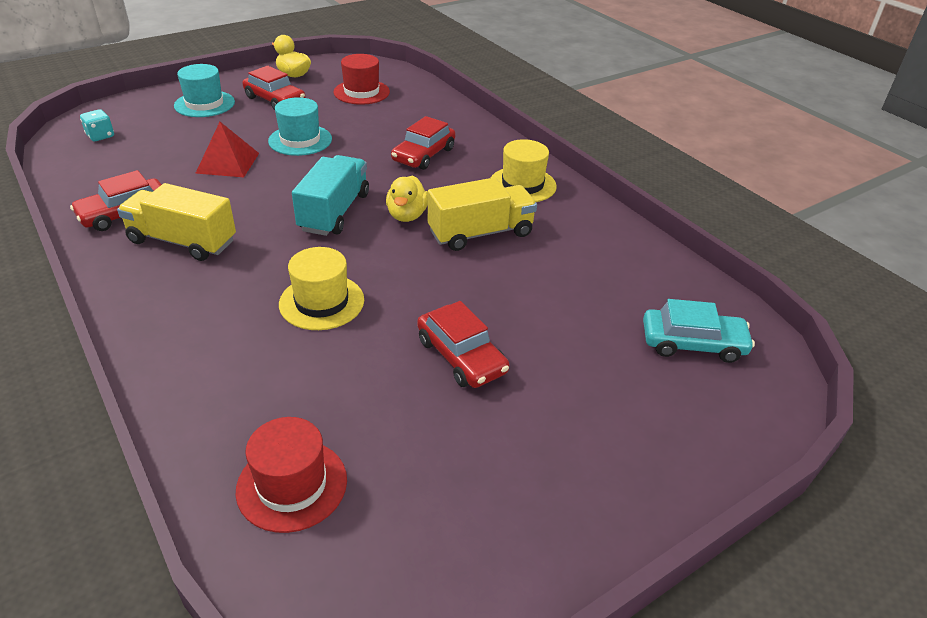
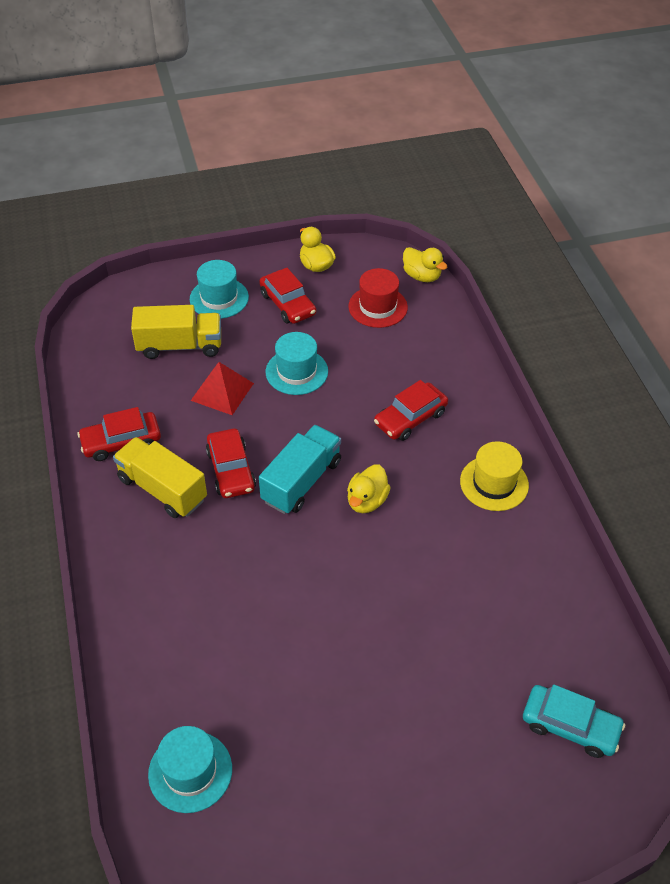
camera: 20 degrees right, 10 degrees up
(100, 136) = (117, 329): turquoise dice -> none
(292, 485) = (190, 771): red hat -> turquoise hat
(321, 302) = (260, 591): yellow hat -> none
(393, 71) = (422, 276): none -> yellow duck
(461, 356) = (358, 683): red car -> red car (231, 470)
(480, 233) = (428, 541): yellow truck -> yellow truck (180, 346)

